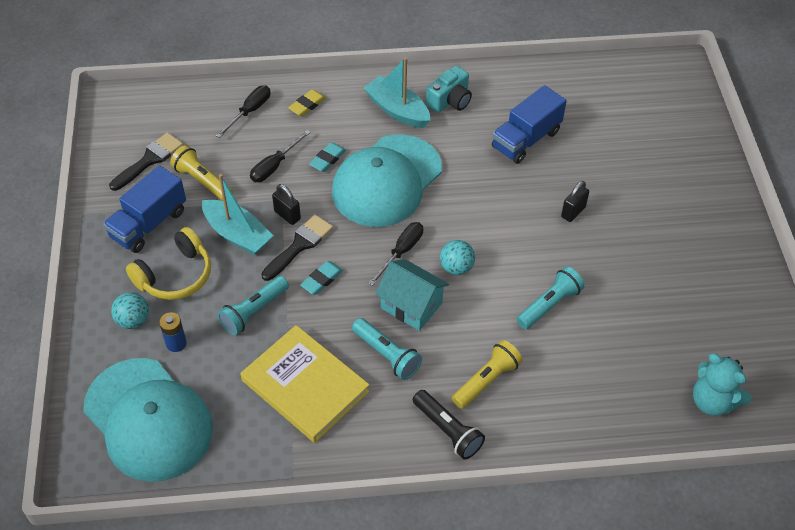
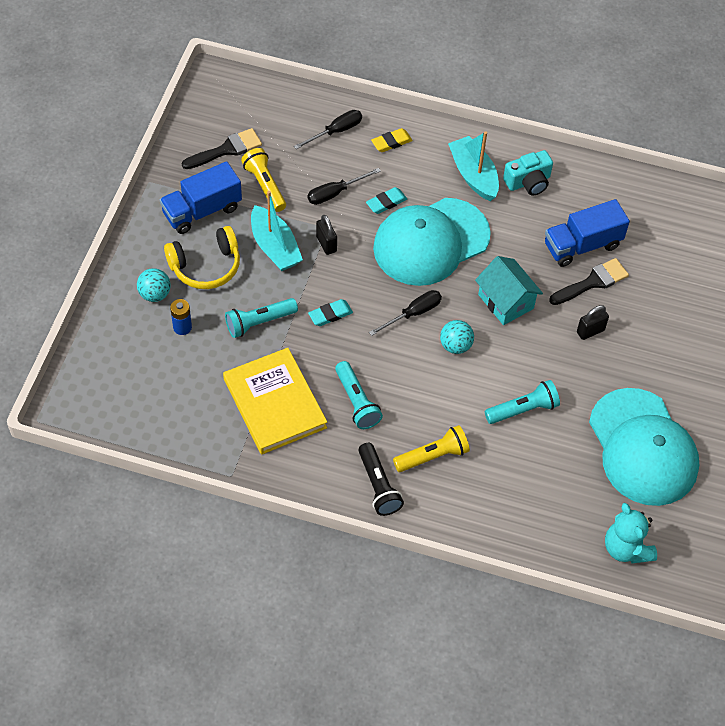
camera: 20 degrees right, 5 degrees up
(148, 419) = (134, 384): turquoise cap -> turquoise cap (643, 447)
(299, 245) = (325, 276): black brush -> black brush (592, 282)
(411, 305) = (398, 366): turquoise house -> turquoise house (505, 301)

